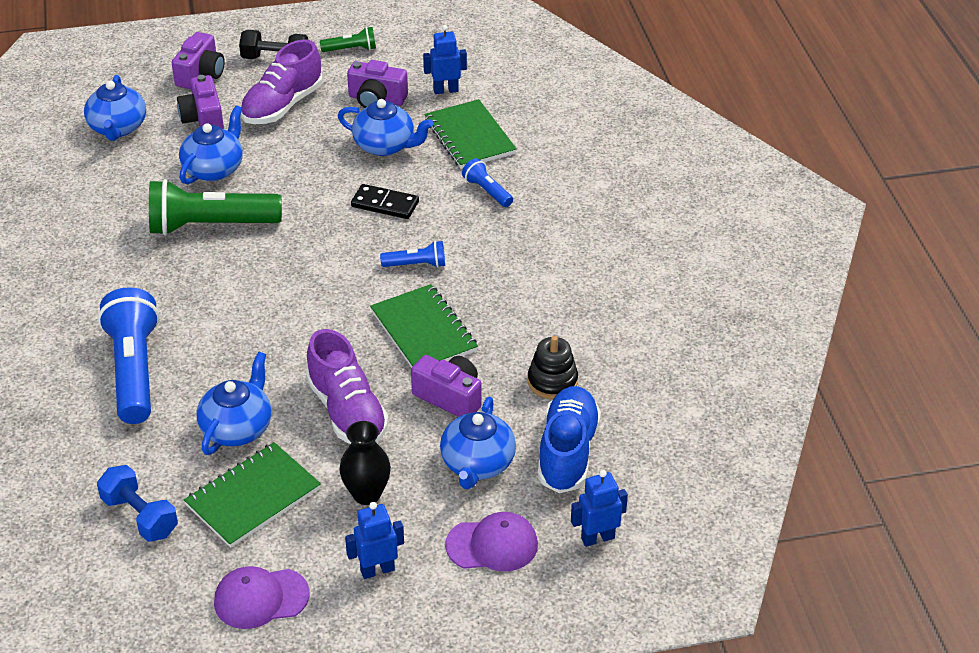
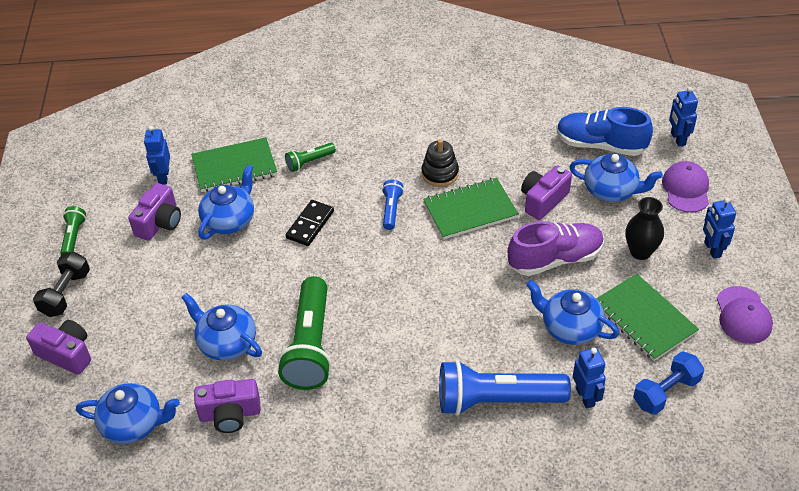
camera: 80 degrees left, 5 degrees up
(136, 444) = (585, 397): none -> blue robot
(203, 119) = (143, 352): purple camera -> purple camera (230, 414)
(282, 106) = (144, 290): purple shoe -> none
(487, 191) = (309, 162): blue flashlight -> green flashlight
(552, 381) = (531, 146): black stacking toy -> black stacking toy (440, 173)

